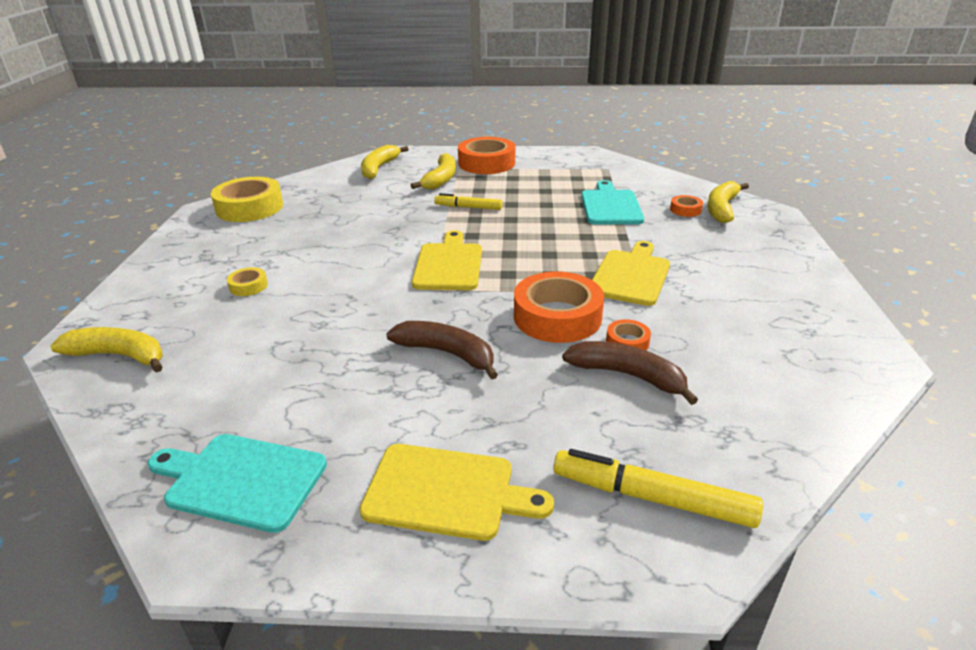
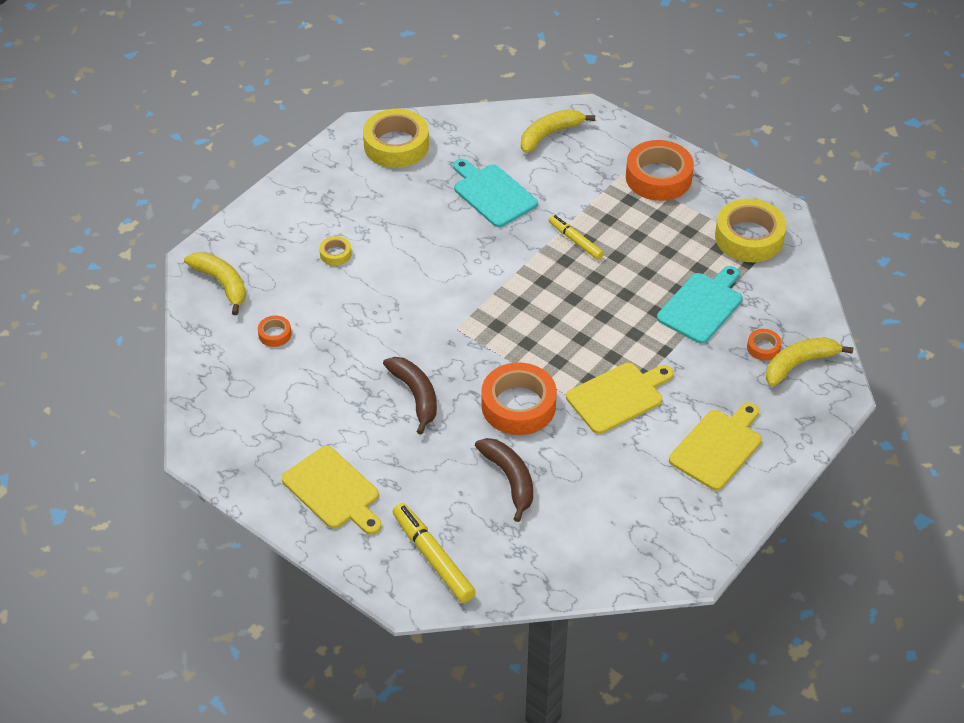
camera: 35 degrees right, 15 degrees up
(241, 480) = (239, 422): turquoise cutting board -> turquoise cutting board (492, 194)
(441, 179) = (590, 183): yellow banana -> none
(448, 264) = (493, 307): yellow cutting board -> yellow cutting board (718, 447)
(588, 168) = (749, 237): none -> yellow tape
(627, 342) = (541, 454): orange tape -> orange tape (275, 334)

